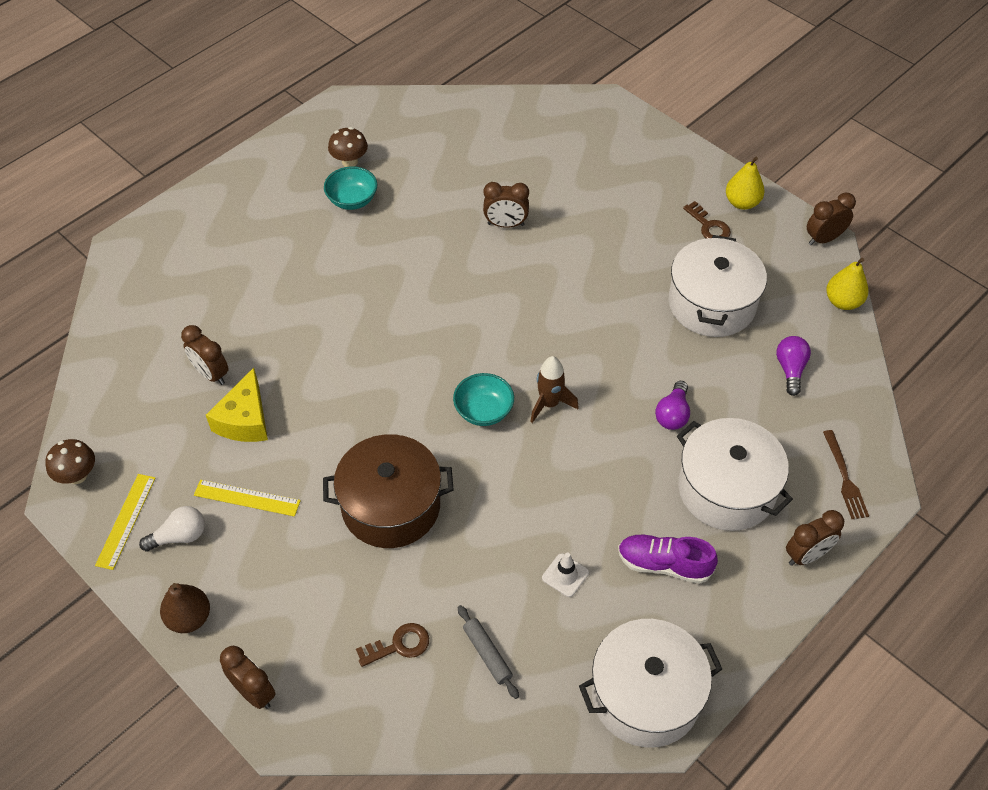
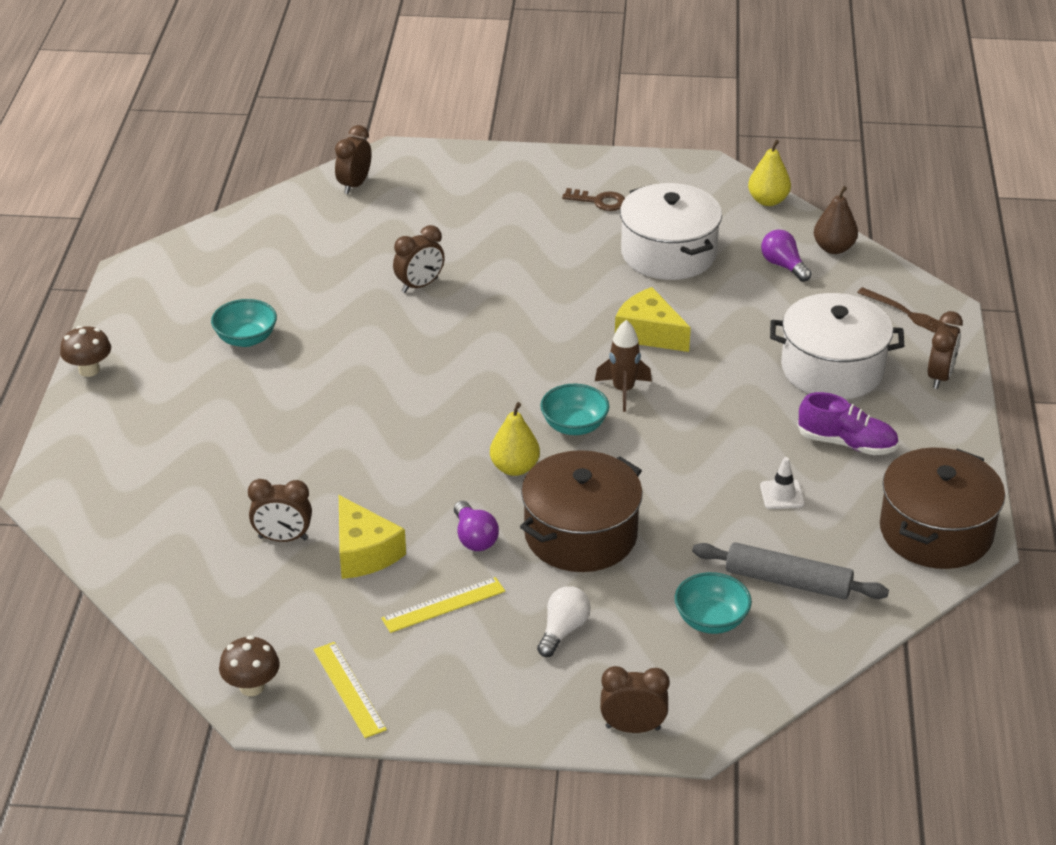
camera: 40 degrees left, 15 degrees down
(180, 536) = (417, 668): white light bulb -> white light bulb (563, 630)
(189, 618) = (506, 717): brown pear -> brown pear (834, 248)
(349, 161) = (203, 311): brown mushroom -> brown mushroom (89, 370)
(399, 645) = (711, 620): brown key -> turquoise bowl
(487, 654) = (788, 581): grey rolling pin -> grey rolling pin, size x1.63
(621, 365) = (649, 333): none -> yellow cheese
(645, 695) = (936, 531): white pot -> brown pot
(664, 564) = (847, 443): purple shoe -> purple shoe turned 135 degrees counterclockwise
(672, 414) = (731, 343): purple light bulb -> purple light bulb (474, 538)
(742, 203) = (606, 172): yellow pear -> yellow pear (514, 468)
(823, 239) = (702, 165): brown clock -> brown clock (354, 185)

